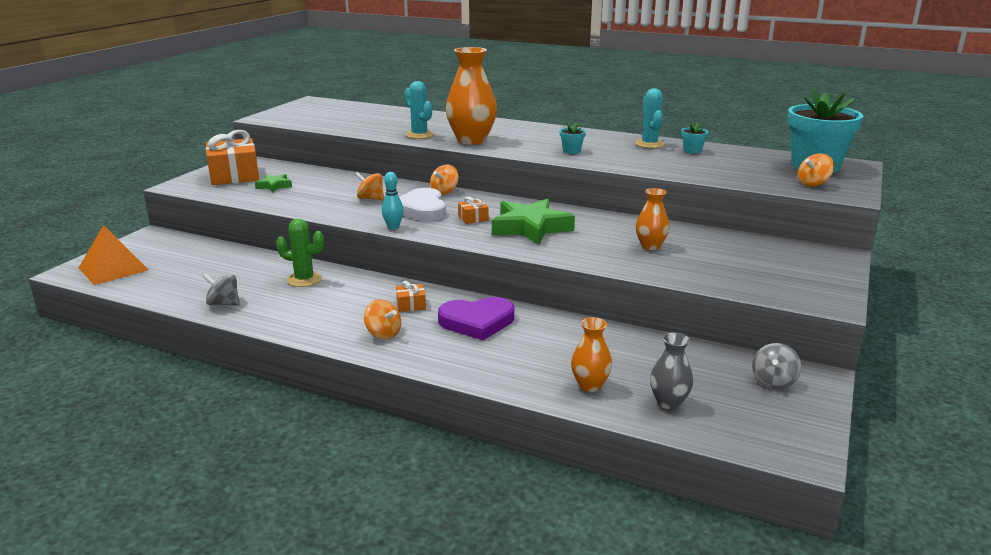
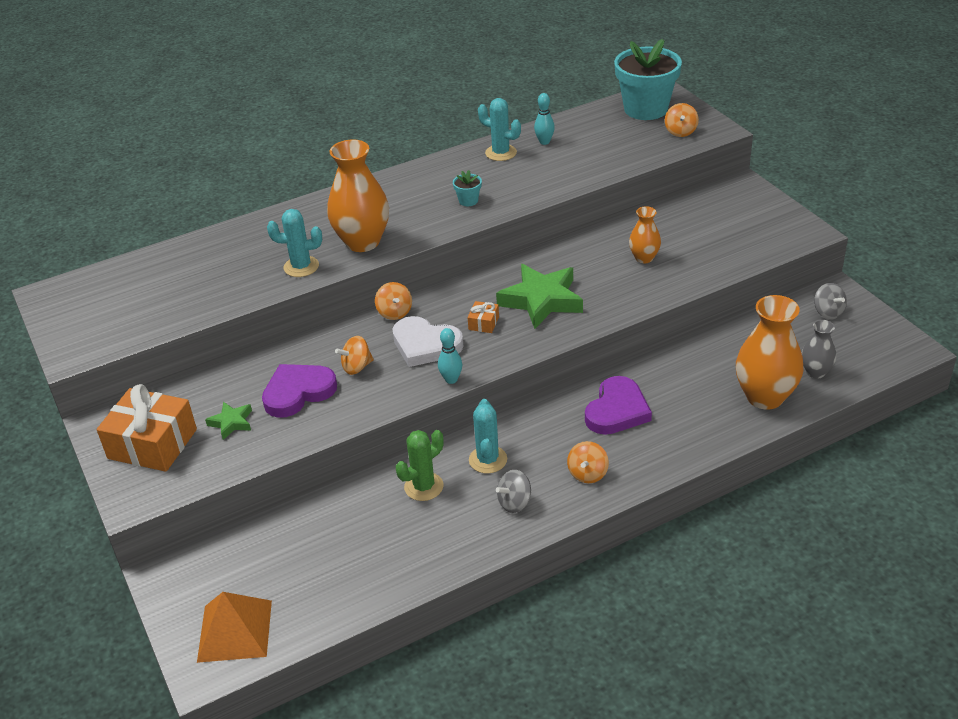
camera: 50 degrees left, 15 degrees up
(224, 304) = (423, 561): grey spinning top -> grey spinning top (514, 503)
(324, 192) = (298, 392): none -> purple heart
(357, 291) = (488, 460): none -> turquoise cactus
(383, 334) = (587, 474): orange spinning top -> orange spinning top turned 120 degrees clockwise
(411, 305) = (548, 436): orange gift -> none
(590, 385) = (765, 397): orange vase -> orange vase, size x1.88
(692, 151) = (544, 142): turquoise flower pot -> turquoise bowling pin

